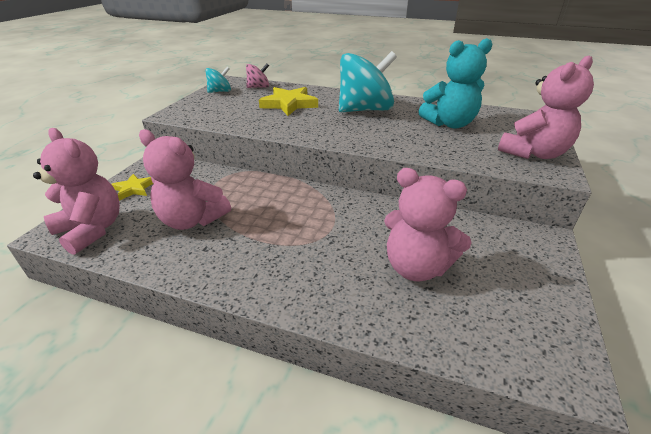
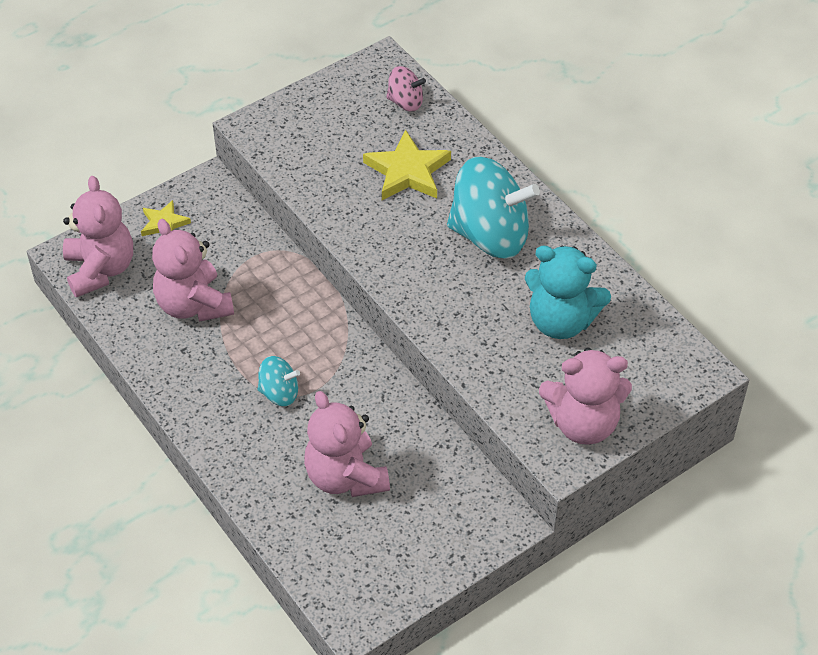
camera: 35 degrees right, 15 degrees up
(220, 91) = (346, 90): turquoise spinning top -> turquoise spinning top (279, 393)

